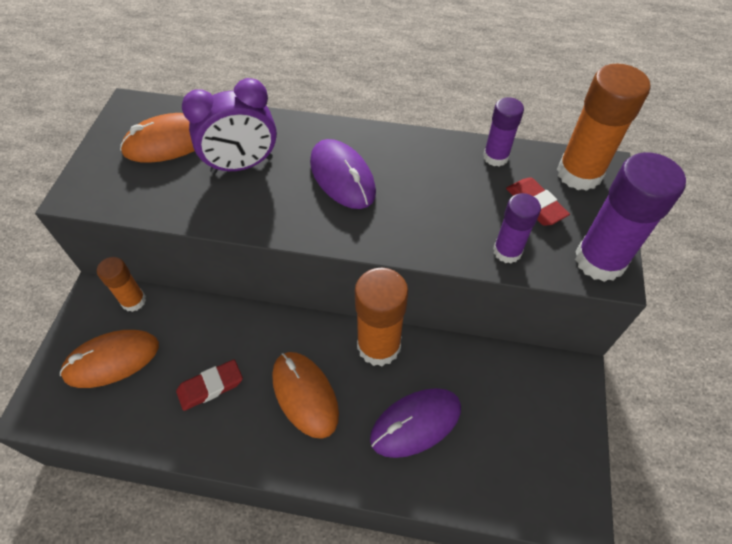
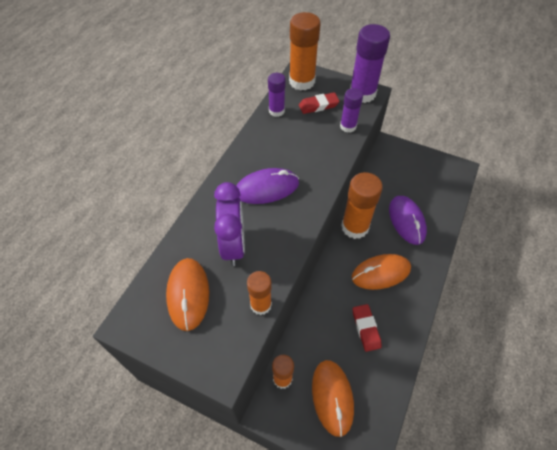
camera: 75 degrees left, 0 degrees up
(161, 209) = (261, 305): none -> orange glue stick

